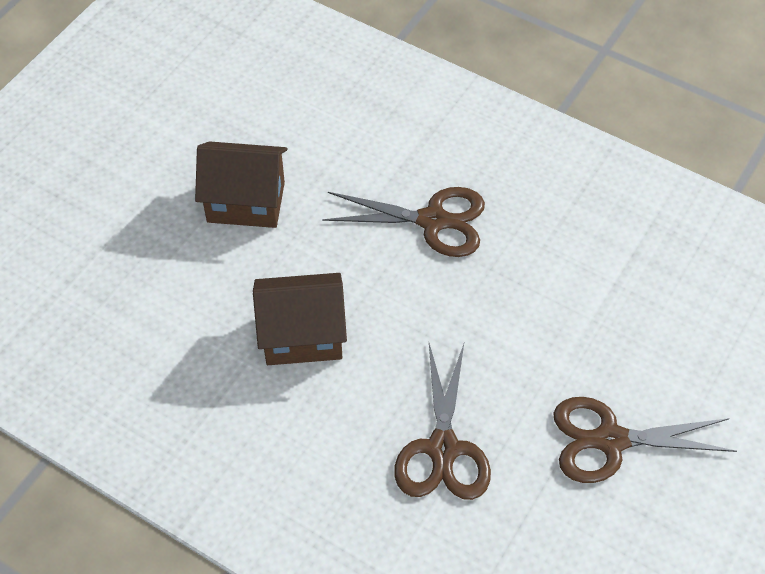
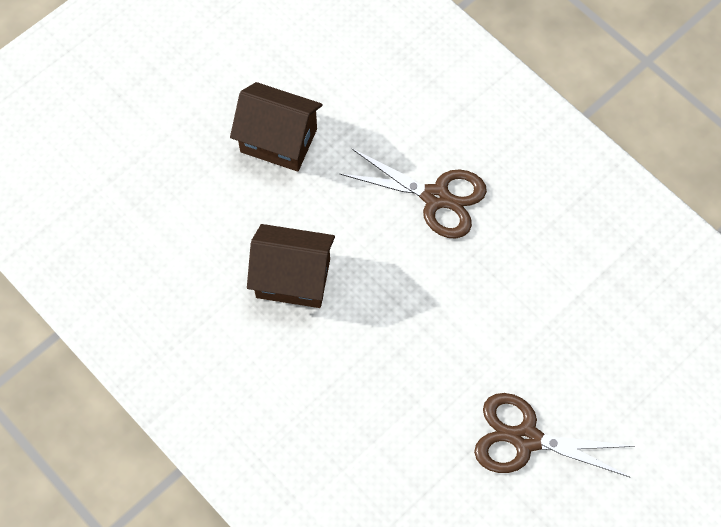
camera: 15 degrees right, 10 degrees up
(443, 449) = (381, 410): brown scissors -> none

